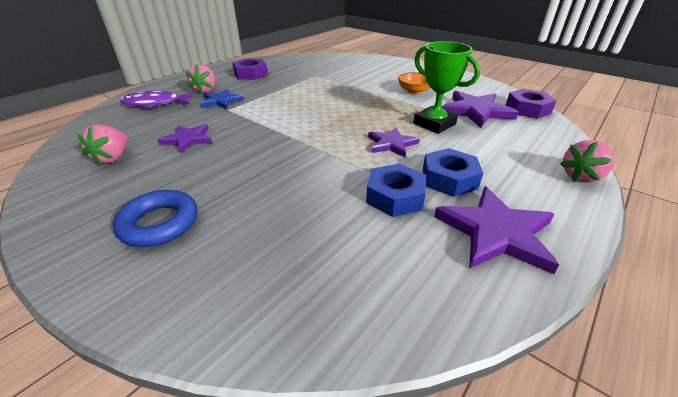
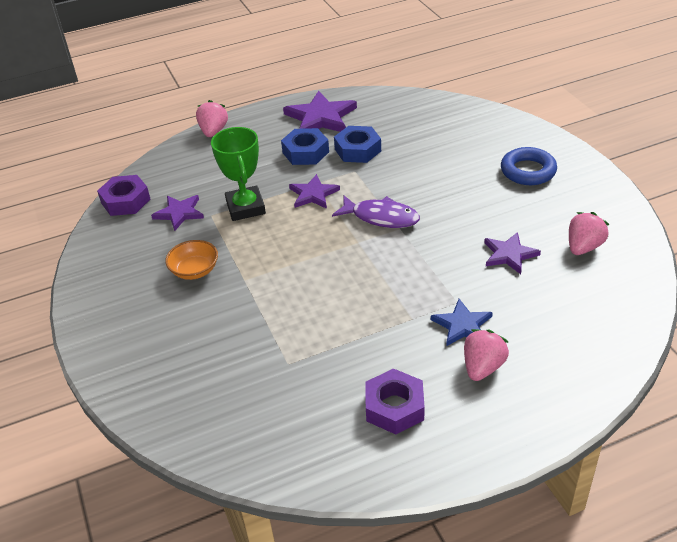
camera: 150 degrees left, 5 degrees up
(155, 104) = (558, 347): purple fish -> purple fish (381, 217)
(476, 111) = (179, 213): purple star -> purple star, size x0.62
(580, 176) = (213, 131): pink strawberry -> pink strawberry turned 75 degrees counterclockwise

